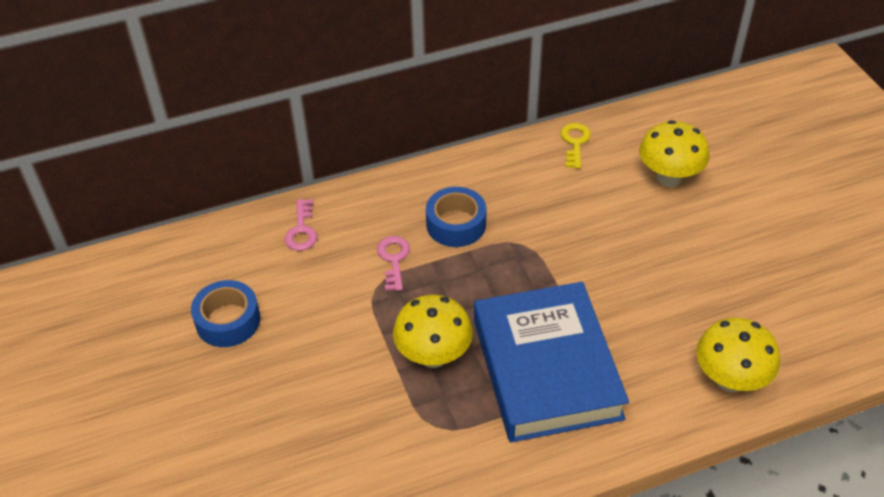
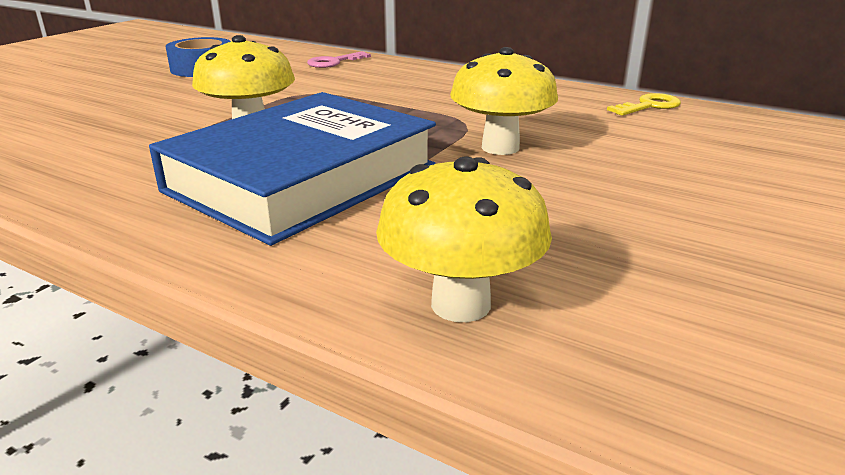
camera: 50 degrees right, 20 degrees down
(394, 259) = (352, 90): pink key -> none
(456, 224) = (437, 96): blue tape -> none
(669, 178) = (722, 155): yellow mushroom -> yellow mushroom (500, 147)

